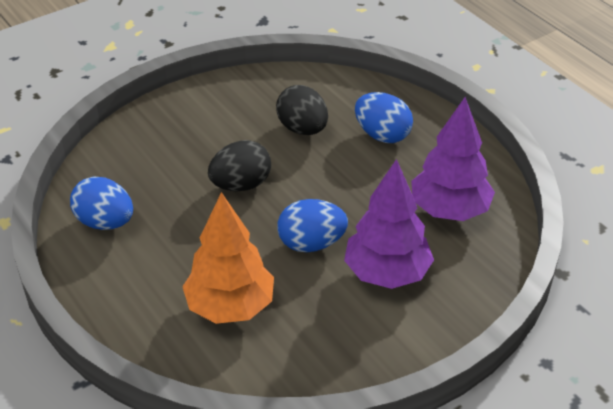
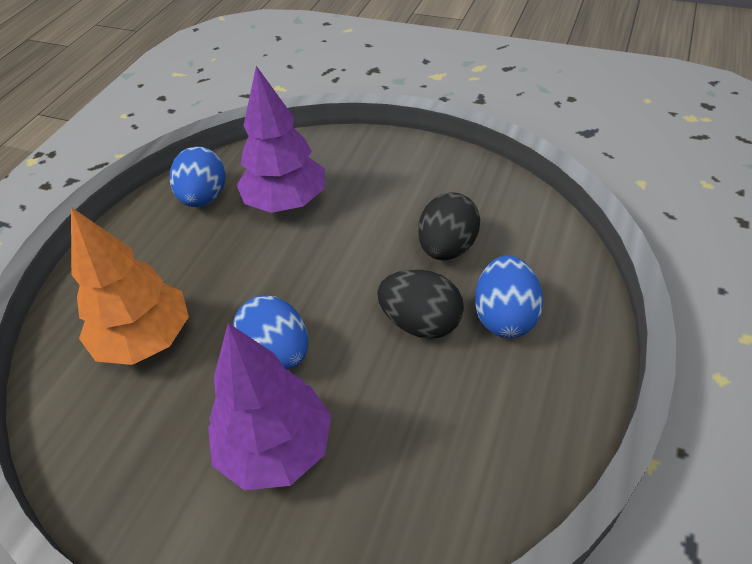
camera: 60 degrees right, 5 degrees up
(241, 185) = (322, 251): black egg -> black egg (421, 323)
(449, 210) = (434, 456): purple tree -> purple tree (286, 202)

